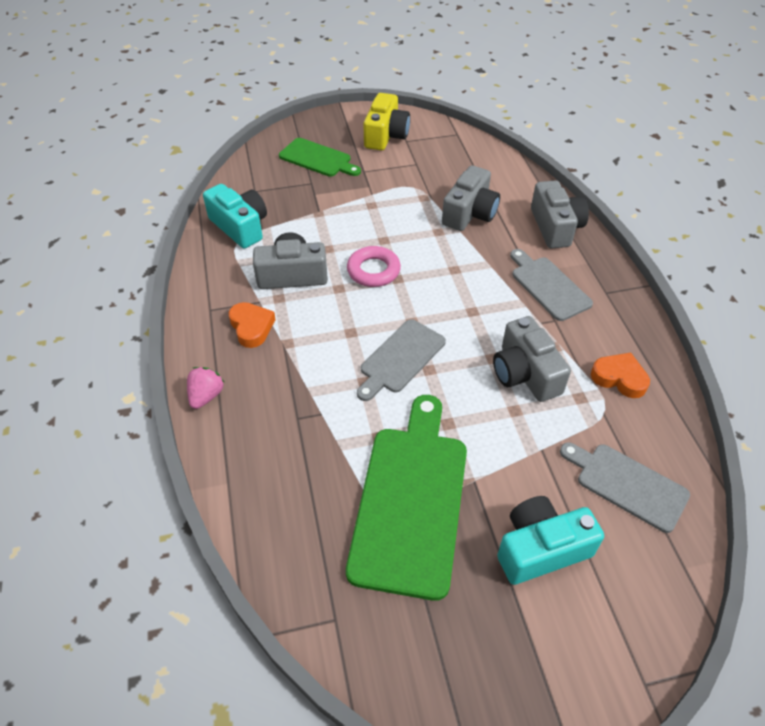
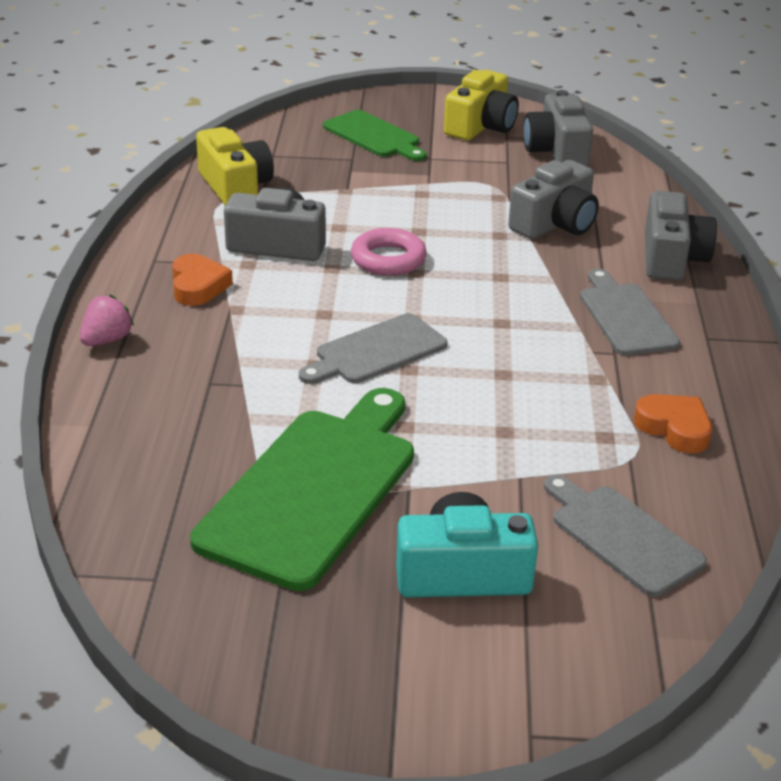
camera: 15 degrees right, 15 degrees down
(240, 227) = (235, 187): turquoise camera -> yellow camera
(525, 373) = (540, 398): grey camera -> grey camera (556, 151)

